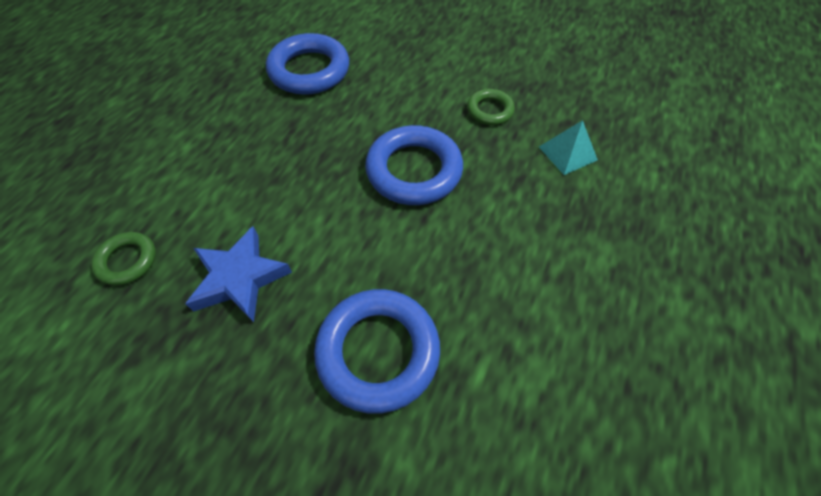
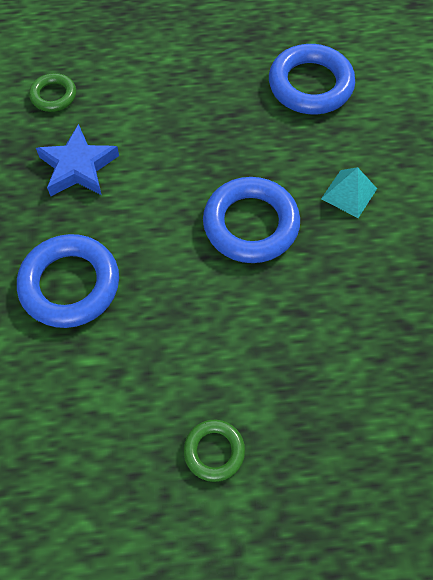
camera: 60 degrees right, 5 degrees up
(490, 110) = (370, 250): green ring -> green ring (214, 451)
(567, 153) = (362, 341): turquoise pyramid -> turquoise pyramid (349, 193)

